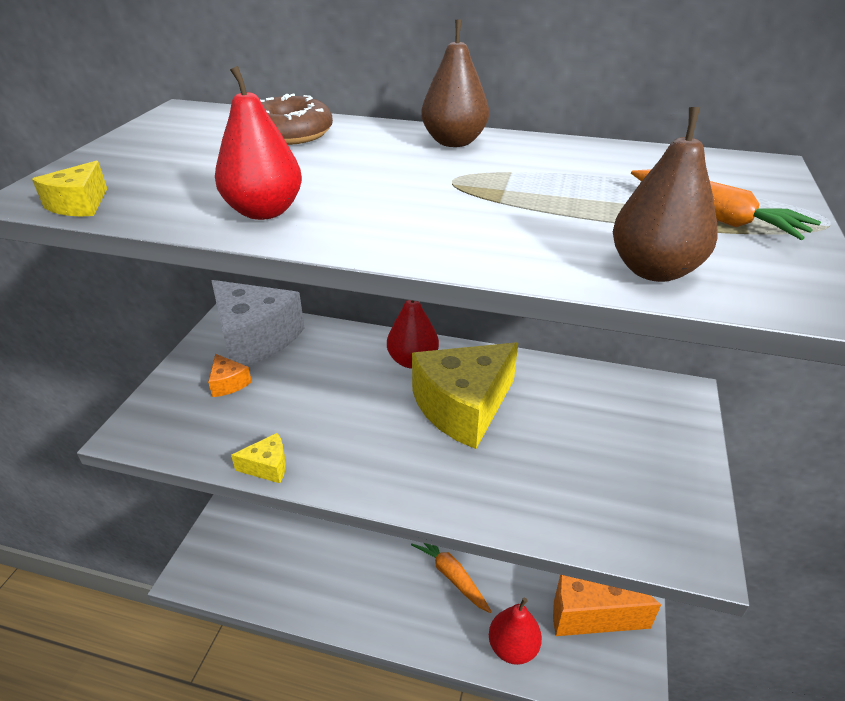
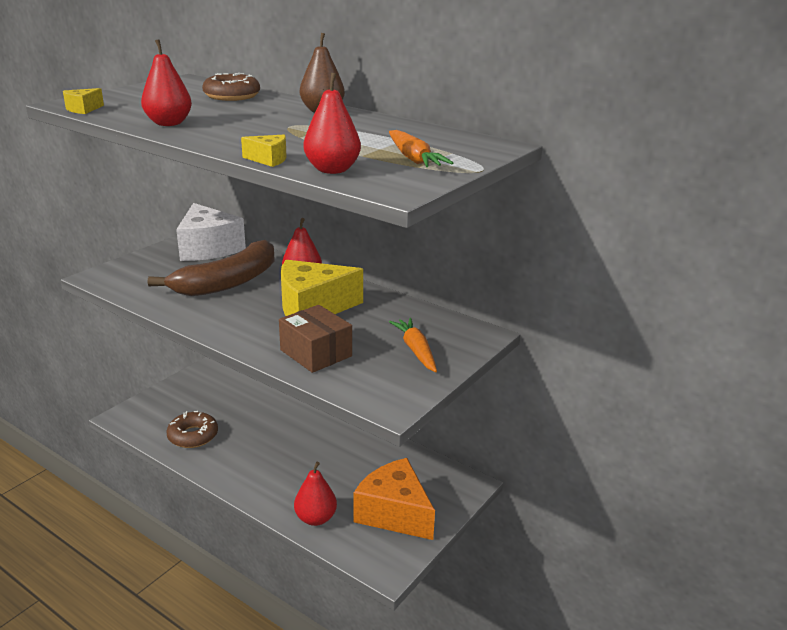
camera: 20 degrees right, 10 degrees down
(228, 383) = (172, 266): orange cheese -> none
(267, 466) = (161, 308): yellow cheese -> yellow cheese (269, 159)
(297, 573) = (193, 436): none -> brown donut
(324, 392) = (228, 282): none -> brown banana
(451, 575) = (302, 467): orange carrot -> orange carrot (416, 350)
(531, 487) = (316, 353): none -> brown box
(654, 270) = (332, 170): brown pear -> red pear

